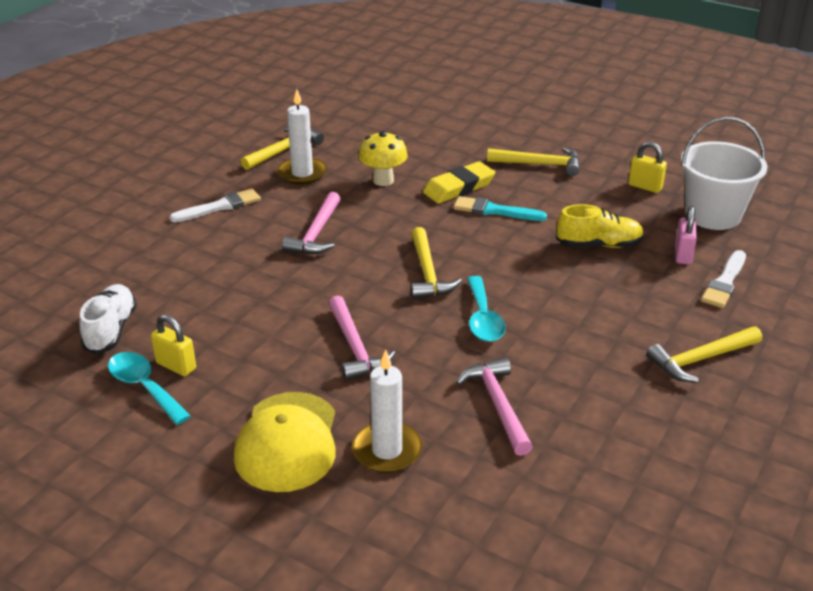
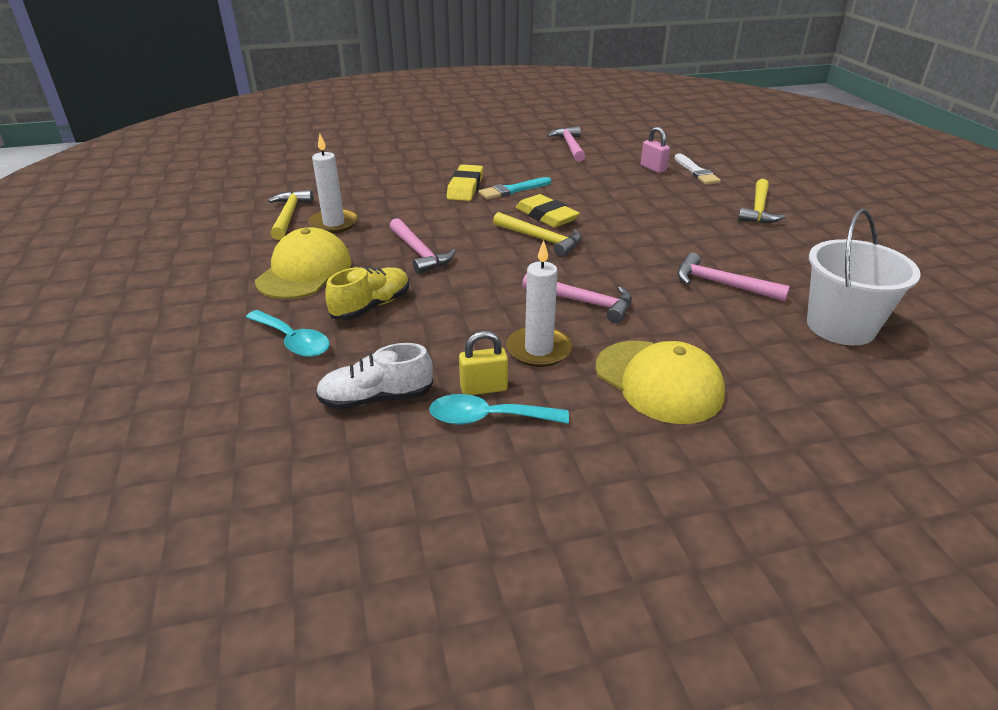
camera: 45 degrees left, 0 degrees up
(111, 330) = (376, 399): white shoe -> white shoe turned 60 degrees counterclockwise
(220, 206) = (304, 271): white brush -> yellow cap
(383, 180) = (405, 203): yellow mushroom -> none
(387, 450) = (721, 345): white candle -> white candle (538, 349)
(474, 253) = (546, 216): none -> yellow eraser
(483, 318) = (622, 246): turquoise spoon -> turquoise spoon (293, 341)
(539, 164) = (490, 157): yellow hammer -> none
(599, 245) = (604, 182): yellow shoe -> yellow shoe (371, 306)
(645, 186) = (570, 146): yellow padlock -> pink hammer
(712, 215) = (629, 145): white bucket -> white bucket (840, 326)

